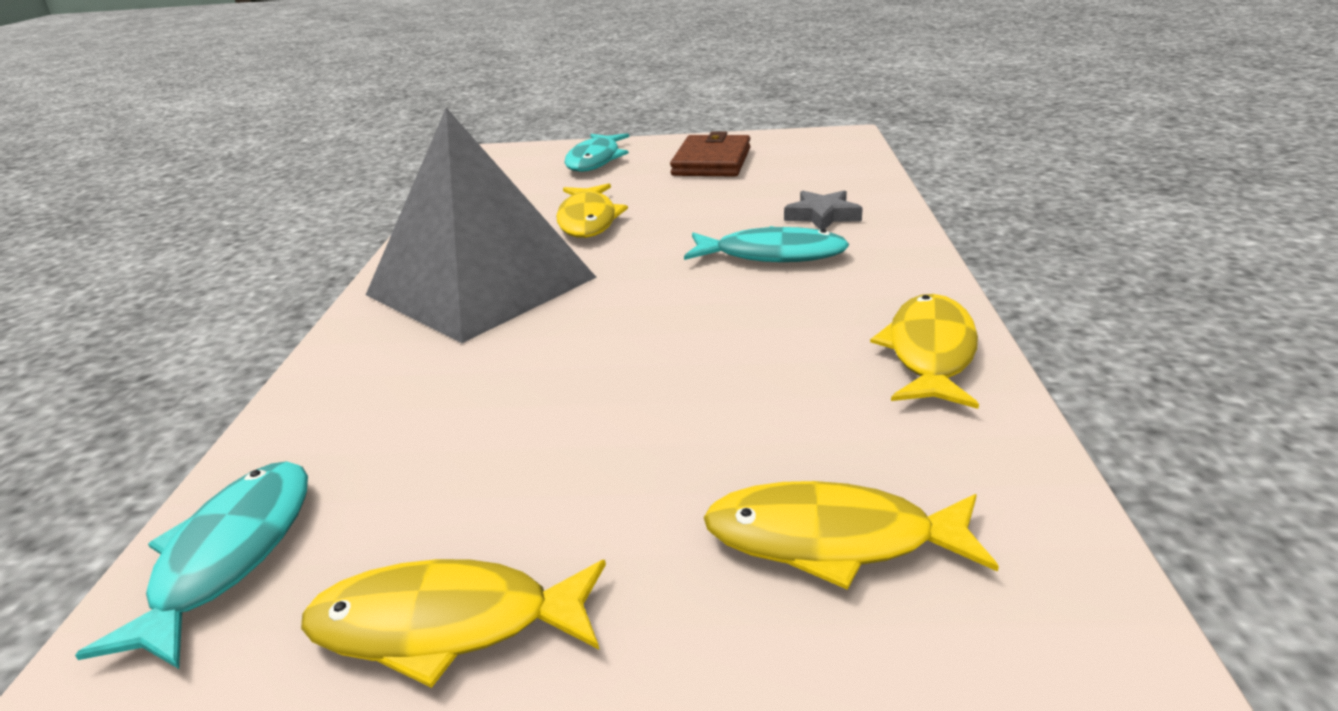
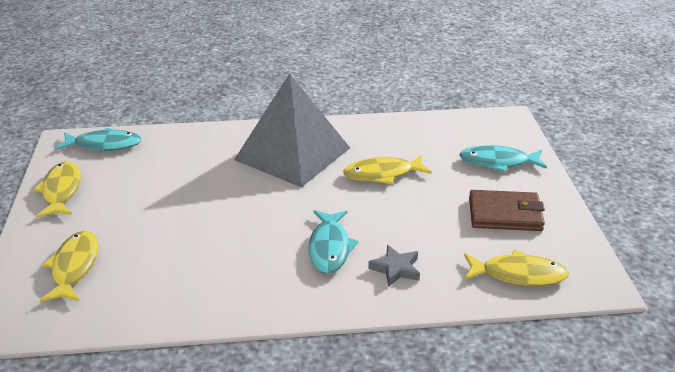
camera: 80 degrees right, 5 degrees up
(930, 353) = (203, 303): yellow fish -> yellow fish (518, 274)

